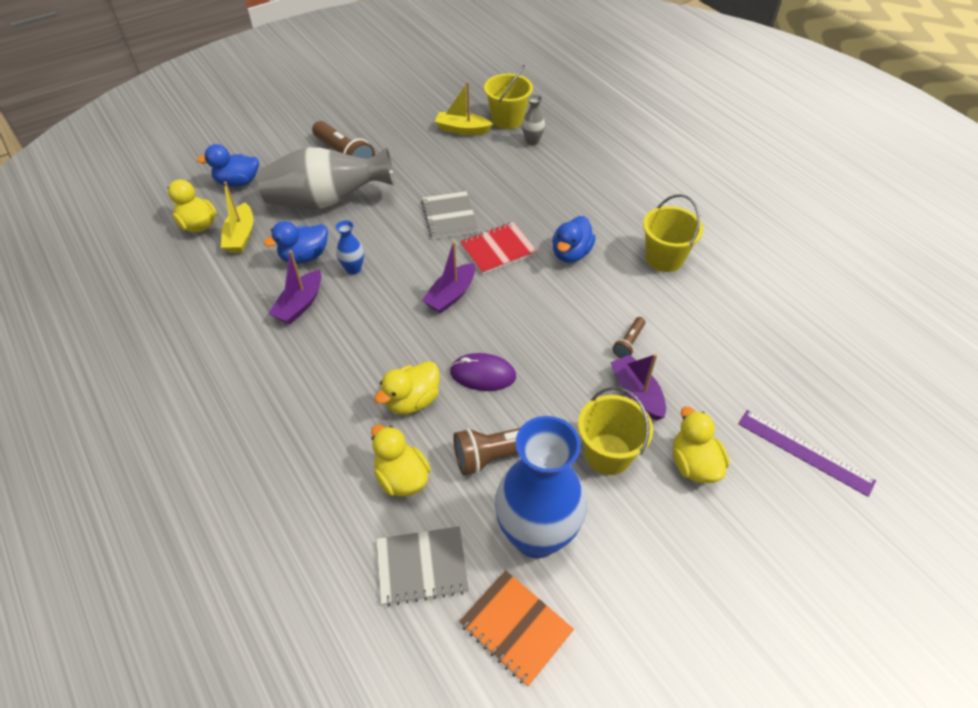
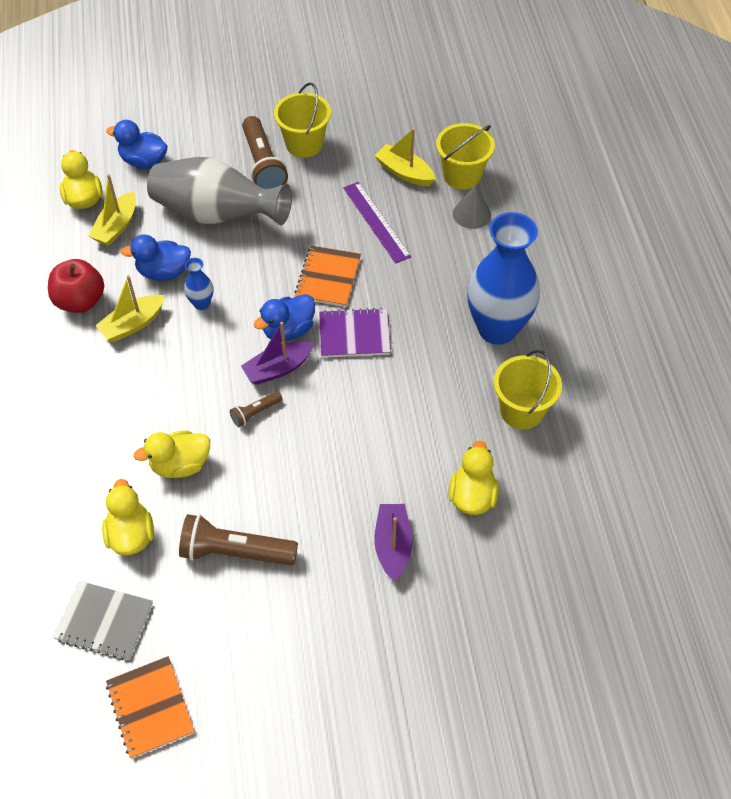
camera: 25 degrees right, 5 degrees up
(239, 303) = (80, 301): none -> red apple
(300, 305) = (133, 324): purple boat -> yellow boat
(449, 217) = (328, 278): grey notebook -> orange notebook
(482, 374) = (259, 465): purple mouse -> none
(498, 249) = (354, 334): red notebook -> purple notebook
(532, 141) = (471, 214): grey vase -> grey cone
(536, 536) = (214, 639): blue vase -> blue vase (497, 329)
(571, 253) = (426, 368): blue duck -> blue duck (288, 330)
(608, 454) = (326, 593): yellow bucket -> yellow bucket (304, 144)
(629, 342) = (420, 490): brown flashlight -> brown flashlight (255, 413)
(694, 464) = (399, 638): yellow duck -> yellow duck (472, 496)
(804, 452) = (517, 674): purple ruler -> purple ruler (376, 222)

